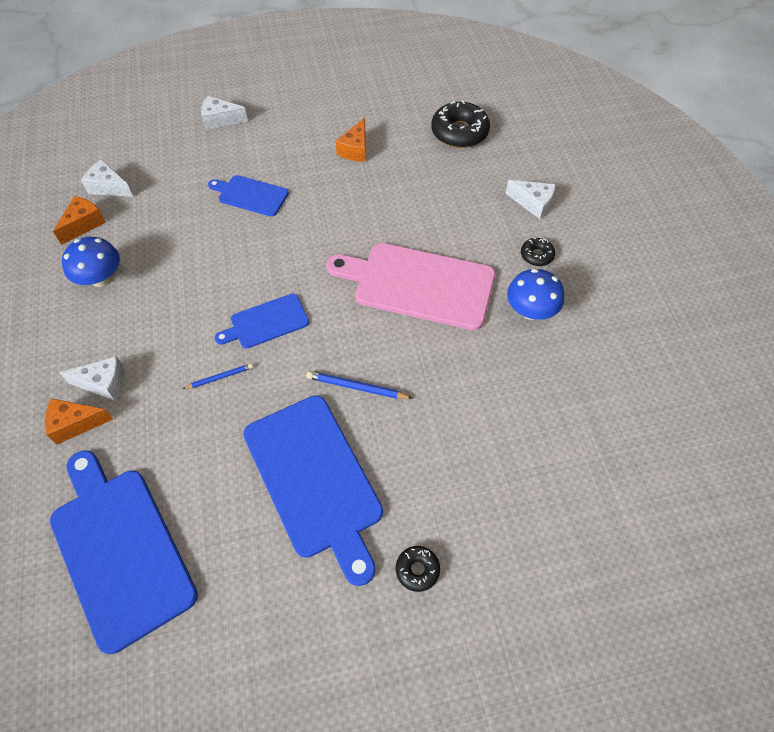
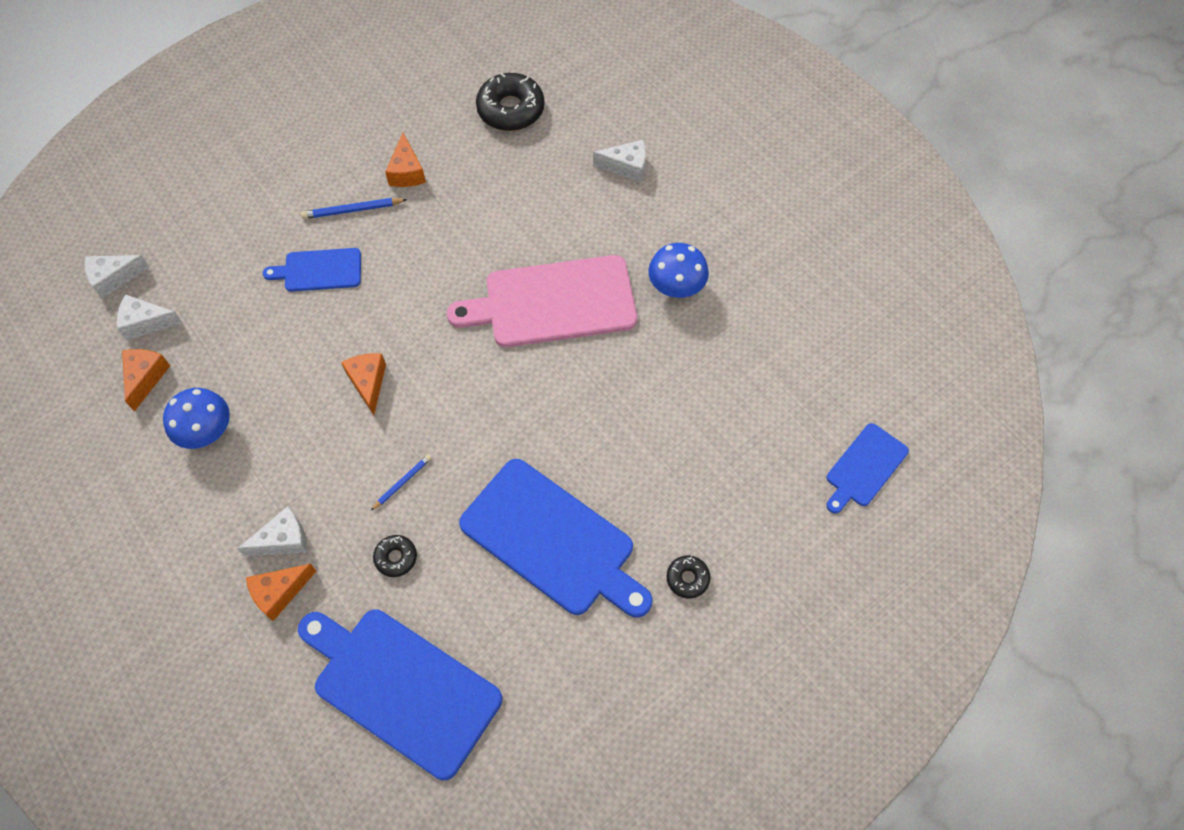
camera: 25 degrees left, 5 degrees up
(220, 120) = (229, 191): white cheese -> white cheese (114, 278)
(238, 290) = (368, 383): none -> orange cheese
(266, 322) = (418, 406): blue cutting board -> blue cutting board (864, 467)
(357, 387) = (546, 434): blue pencil -> blue pencil (352, 210)
(536, 255) = (656, 224): black donut -> black donut (396, 558)

